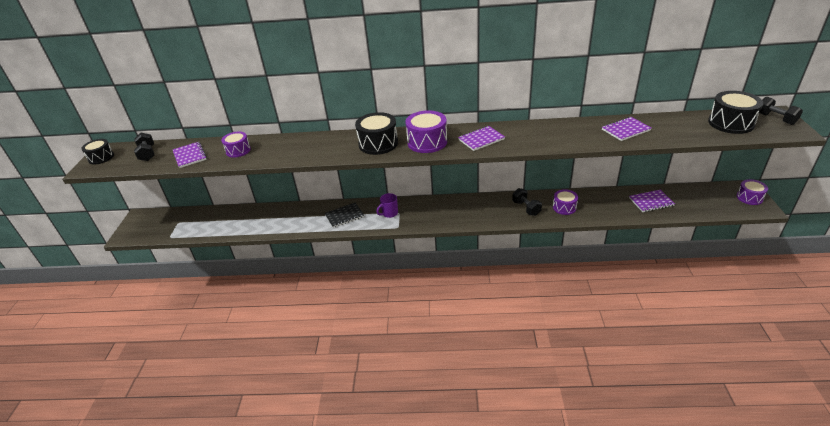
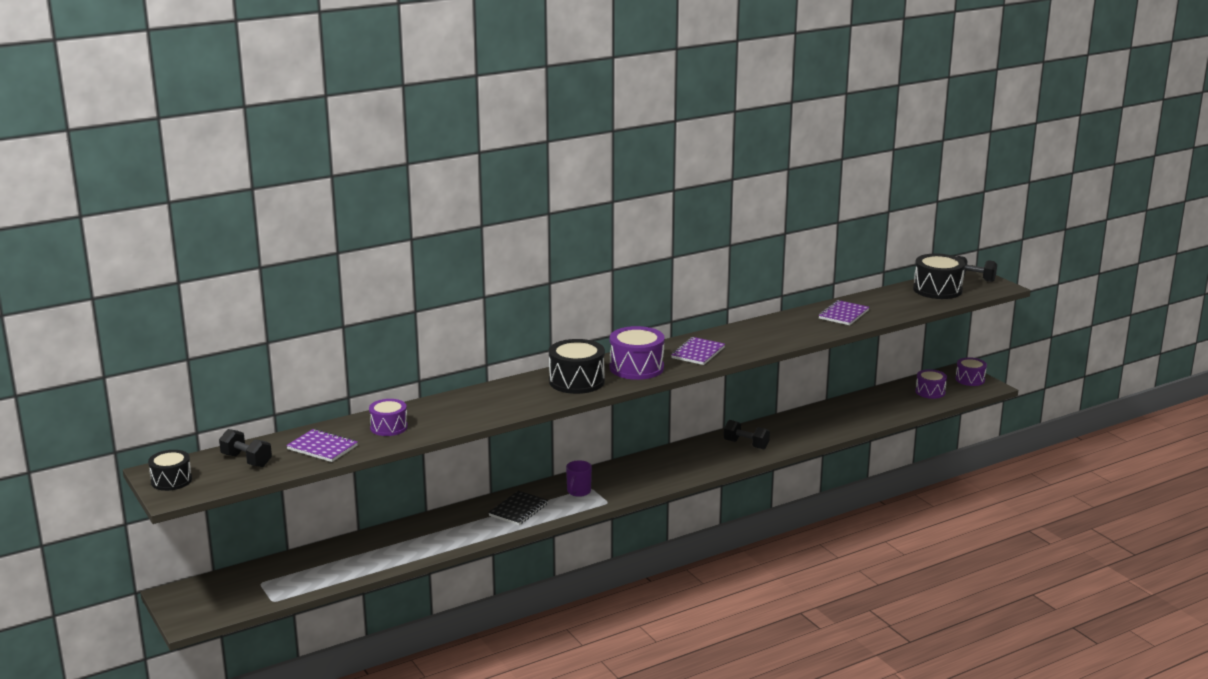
camera: 35 degrees left, 15 degrees down
(564, 207) = (789, 433): purple drum -> purple drum (930, 392)
(651, 202) = (877, 406): purple notebook -> none

